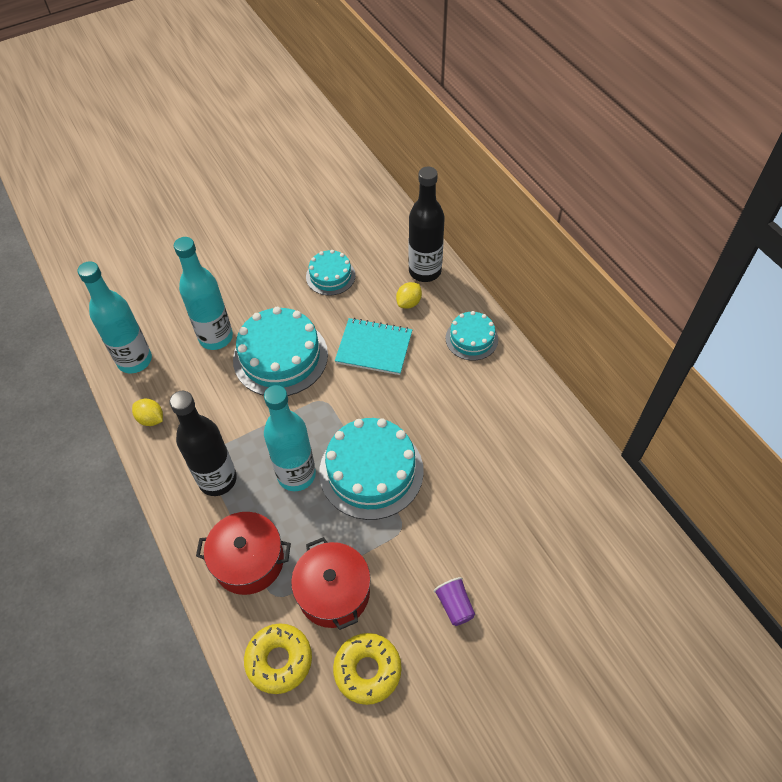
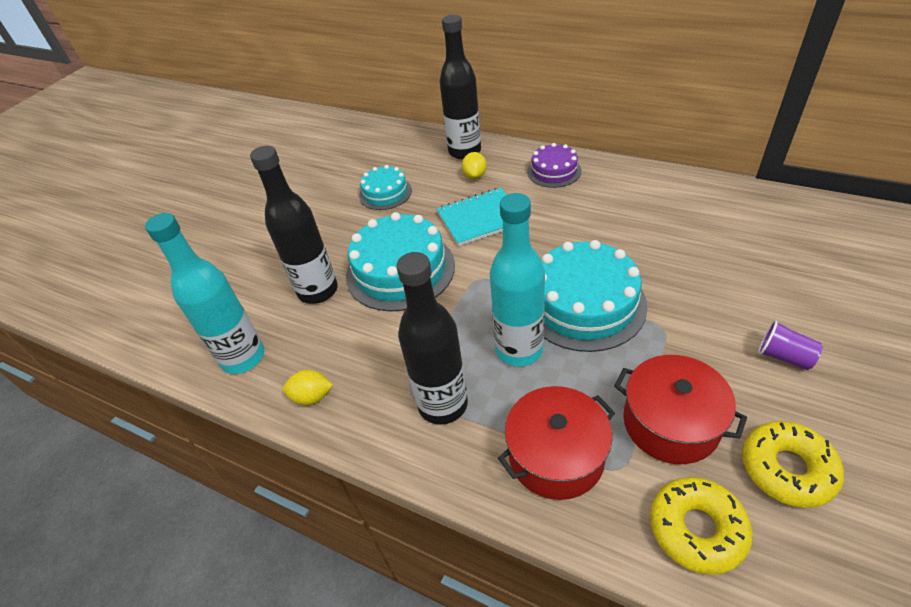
camera: 30 degrees left, 10 degrees down
(216, 337) = (318, 291): turquoise bottle -> black bottle
(471, 339) = (554, 171): turquoise cake -> purple cake

